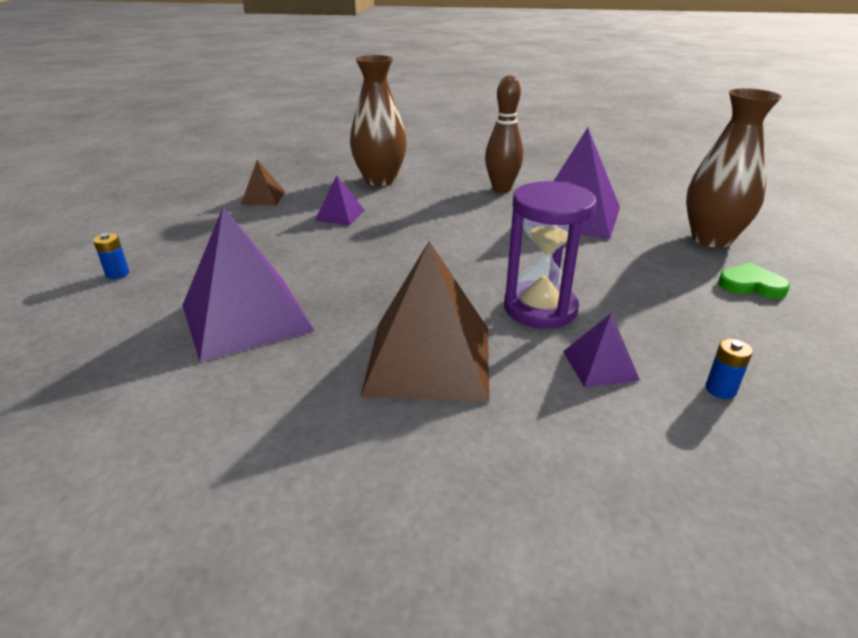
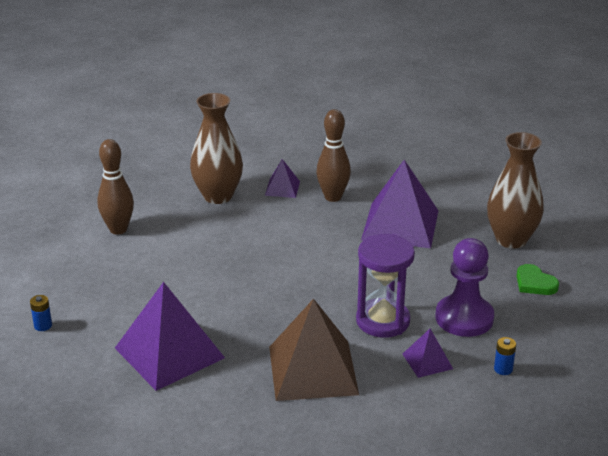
camera: 10 degrees left, 0 degrees up
(263, 198) = (118, 229): brown pyramid -> brown bowling pin
(340, 215) = (198, 244): purple pyramid -> purple pyramid (282, 188)
(655, 315) = (464, 318): none -> purple pawn
(751, 285) = (534, 283): green heart -> green heart turned 135 degrees counterclockwise

